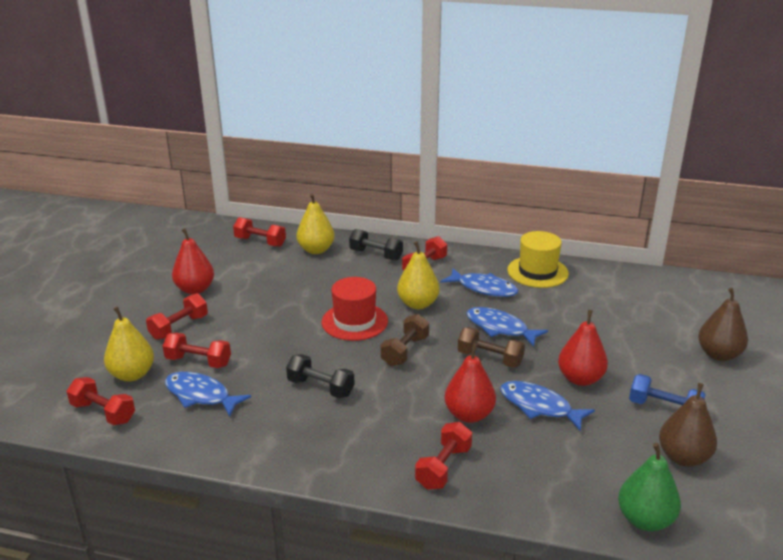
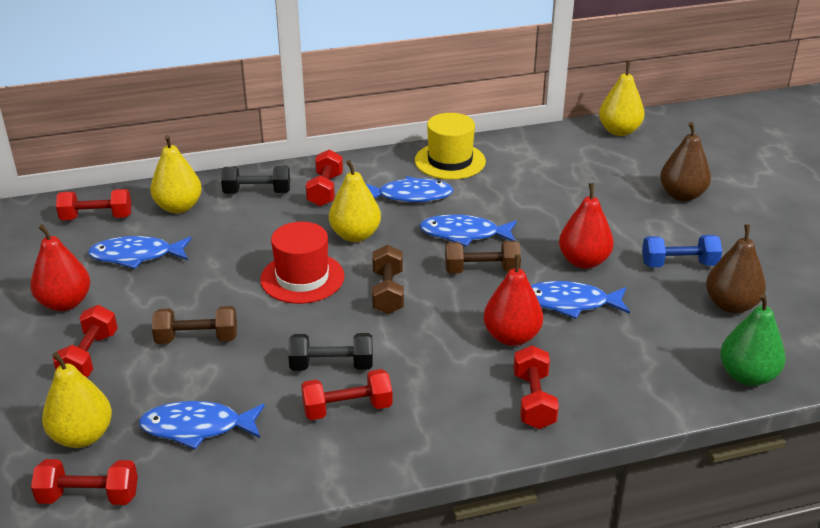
camera: 30 degrees left, 5 degrees up
(198, 361) = (155, 389): red dumbbell -> red dumbbell (347, 408)
(251, 338) = (197, 339): none -> brown dumbbell
(262, 273) = (136, 256): none -> blue fish
(706, 287) = (619, 131): none -> yellow pear

